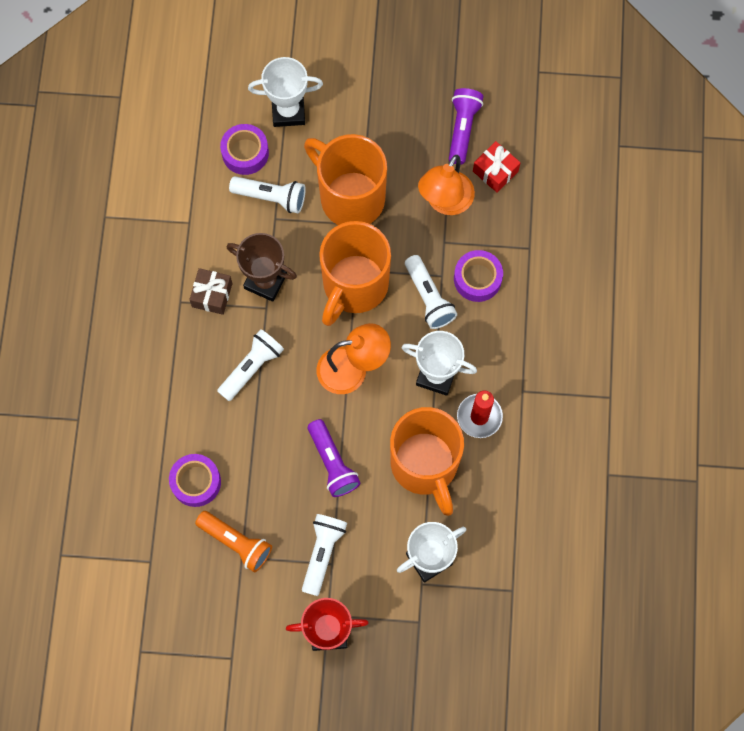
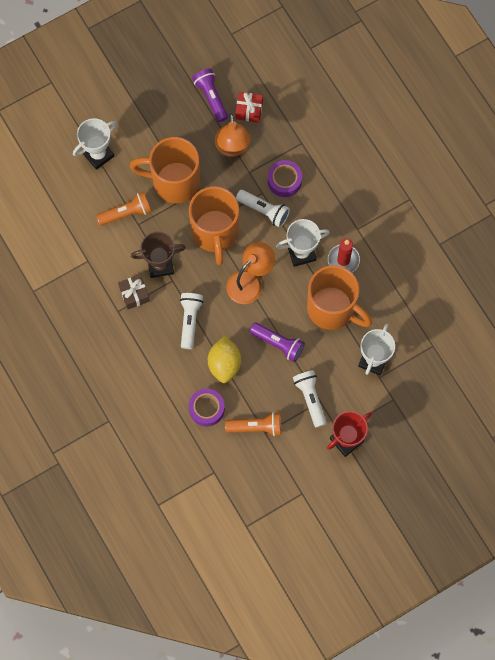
camera: 35 degrees left, 0 degrees up
(245, 153) = (90, 196): purple tape -> none
(254, 444) = (224, 364): none -> yellow lemon
(271, 197) = (126, 213): white flashlight -> orange flashlight

